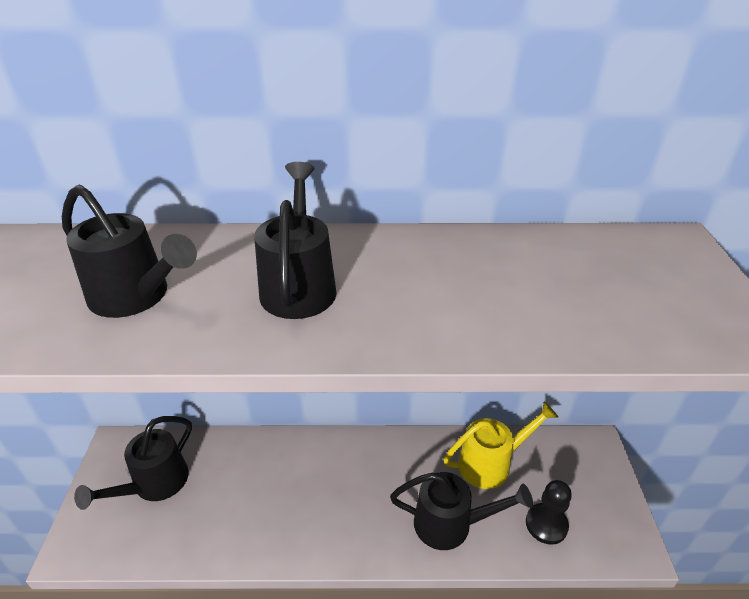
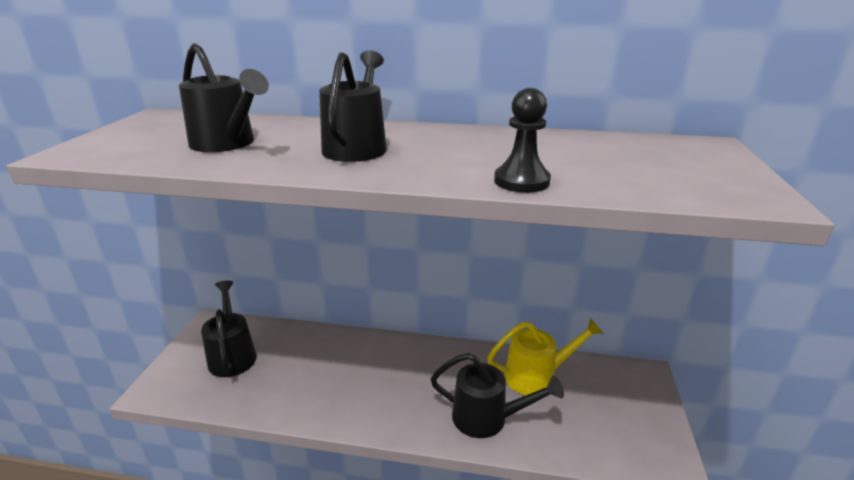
camera: 10 degrees right, 10 degrees down
(153, 485) = (232, 354): black watering can -> black watering can turned 120 degrees clockwise
(546, 524) = (581, 431): black pawn -> black pawn (521, 181)

